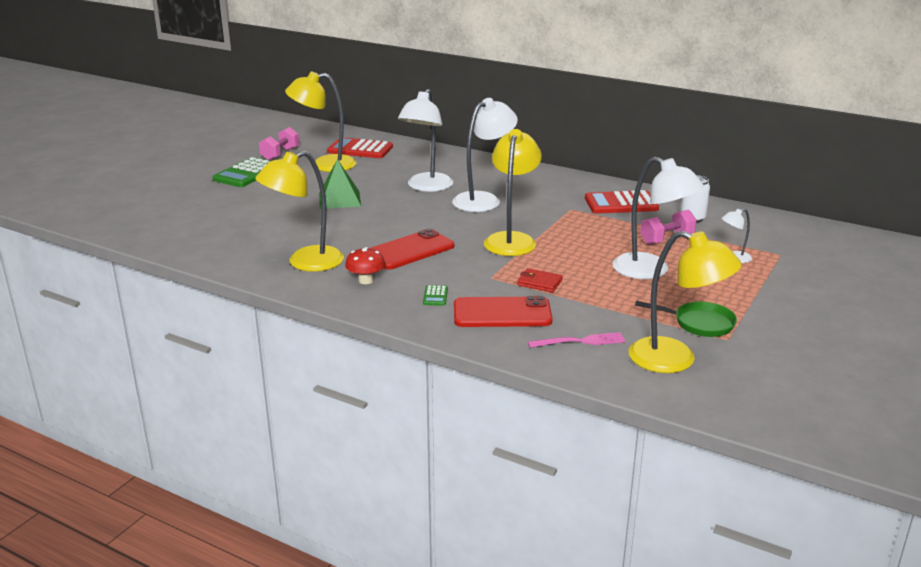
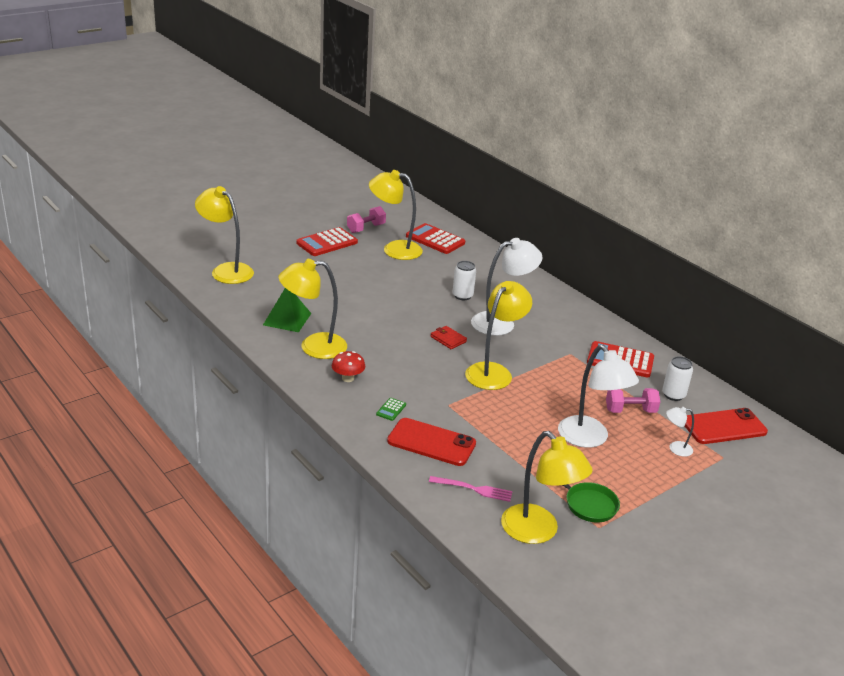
camera: 20 degrees right, 5 degrees up
(150, 219) = (226, 270): none -> yellow lamp
(247, 173) = (327, 243): green calculator -> red calculator
(339, 199) = (382, 290): green pyramid -> green pyramid (287, 319)
(409, 250) = (402, 358): red phone -> red phone (724, 427)
(426, 187) = (462, 296): white lamp -> white can
(539, 283) = (484, 422): red wallet -> red wallet (448, 339)

